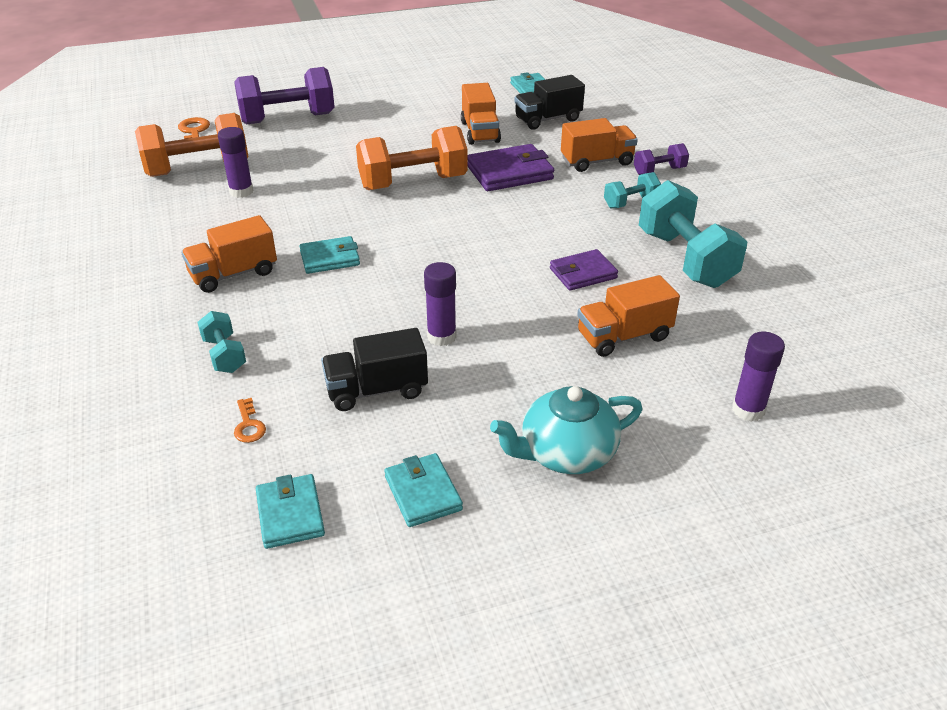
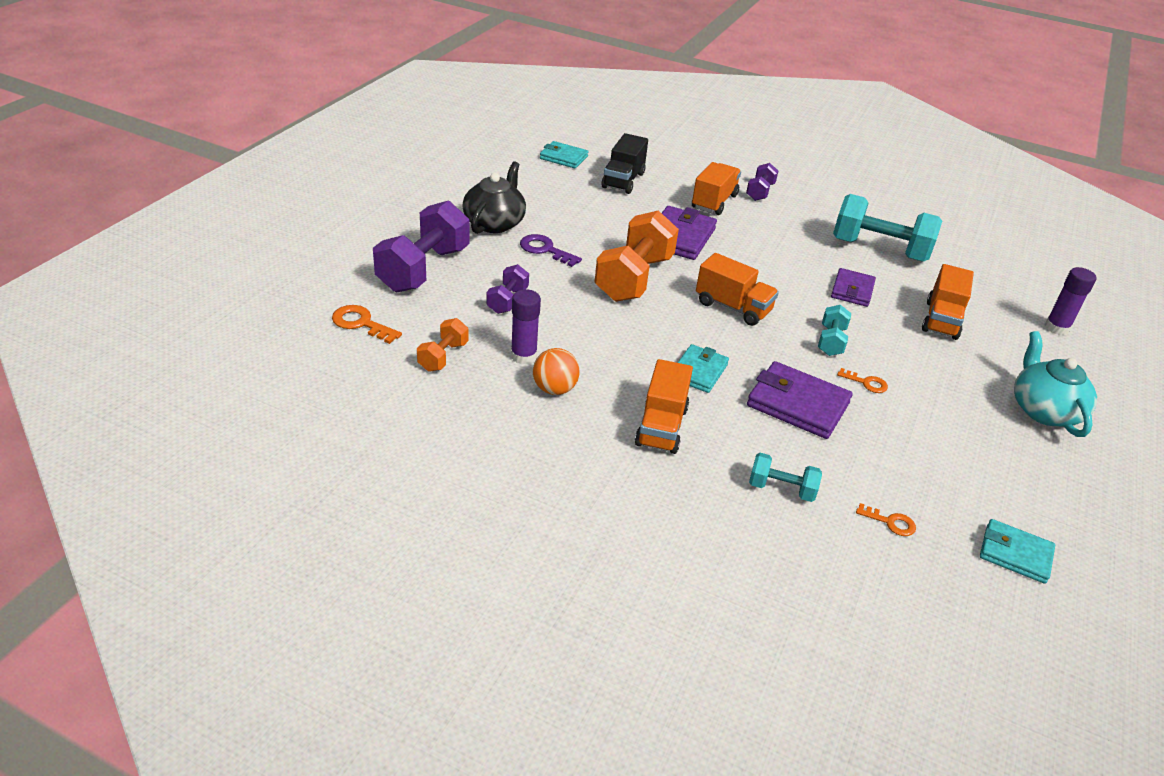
camera: 50 degrees left, 0 degrees up
(198, 169) = (443, 357): orange dumbbell -> orange dumbbell, size x0.50
(219, 218) = (554, 389): none -> orange ball
(299, 157) = (507, 300): none -> purple dumbbell
(353, 317) = (797, 404): none -> purple wallet
(376, 390) = (904, 443): black truck -> none
(388, 139) = (545, 250): none -> purple key
(390, 110) = (494, 223): none -> black teapot
(423, 493) = (1038, 485): turquoise wallet -> none
(441, 337) = (866, 383): purple glue stick -> orange key
(480, 132) = (598, 212): orange truck -> orange truck (733, 307)
(566, 453) = (1043, 410): turquoise teapot -> turquoise teapot turned 150 degrees clockwise
(630, 202) = (786, 224): turquoise dumbbell -> turquoise dumbbell (831, 341)

